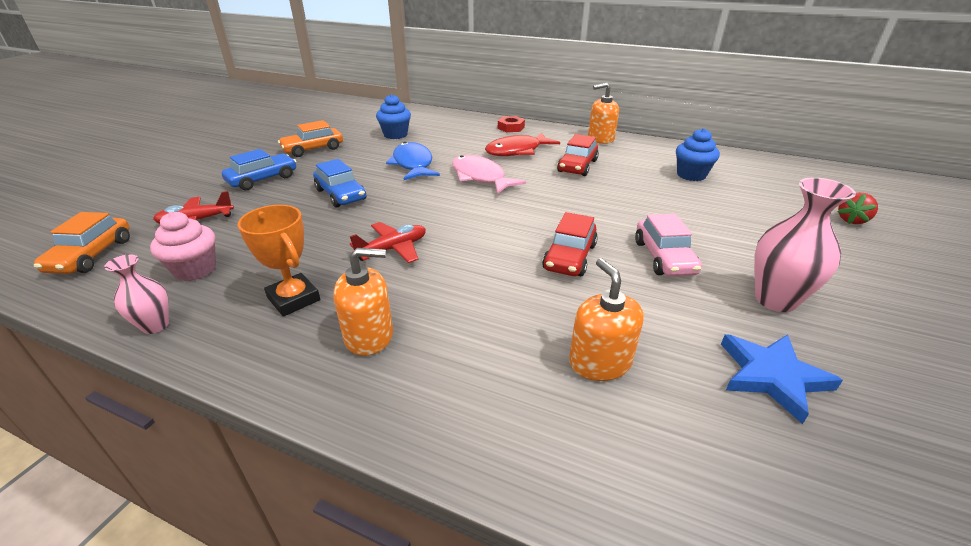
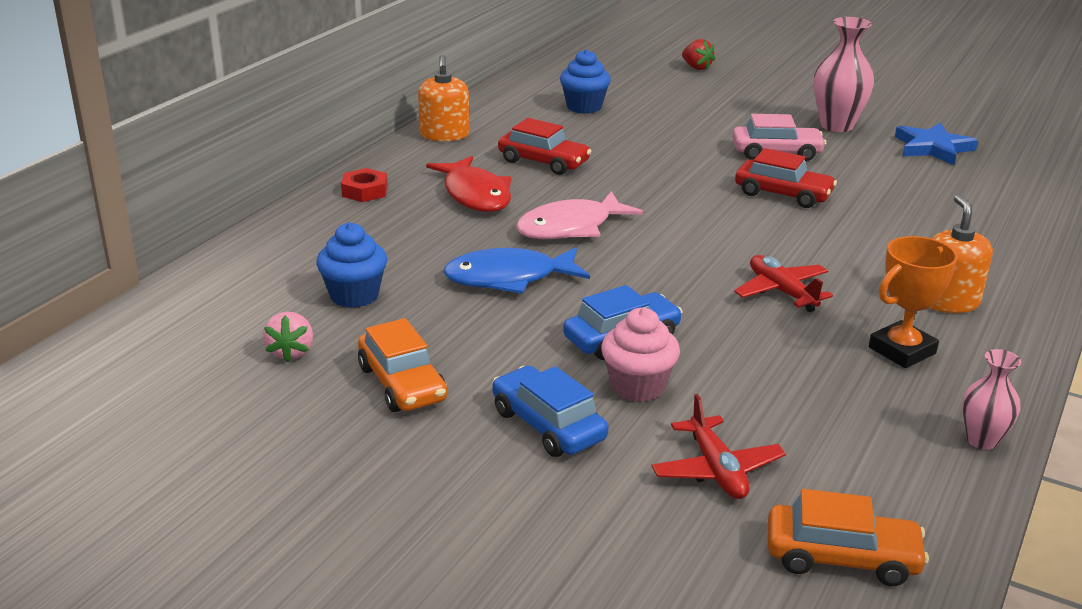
camera: 85 degrees left, 5 degrees down
(195, 270) = (859, 437): pink cupcake -> pink cupcake (637, 386)
(346, 129) = (291, 352): none -> pink strawberry
(600, 362) = (942, 202): orange soap dispenser -> none

